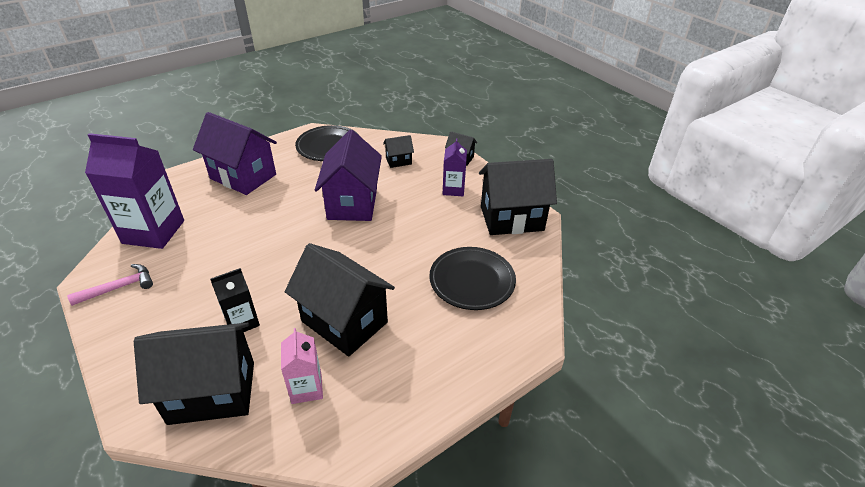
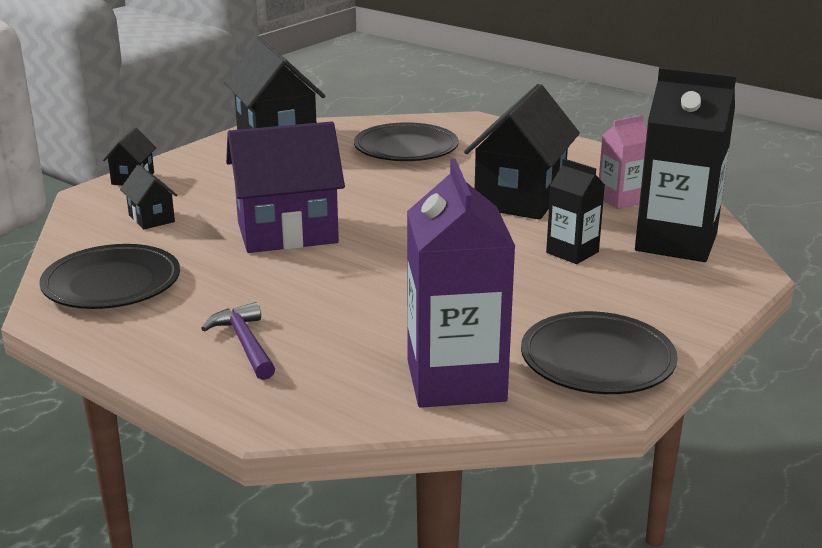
camera: 105 degrees left, 15 degrees down
(119, 287) = (597, 360): pink hammer -> black plate
(212, 392) = (676, 242): black house -> black carton
(243, 176) = (244, 343): purple house -> purple hammer
(453, 189) = (222, 174): purple carton -> none

